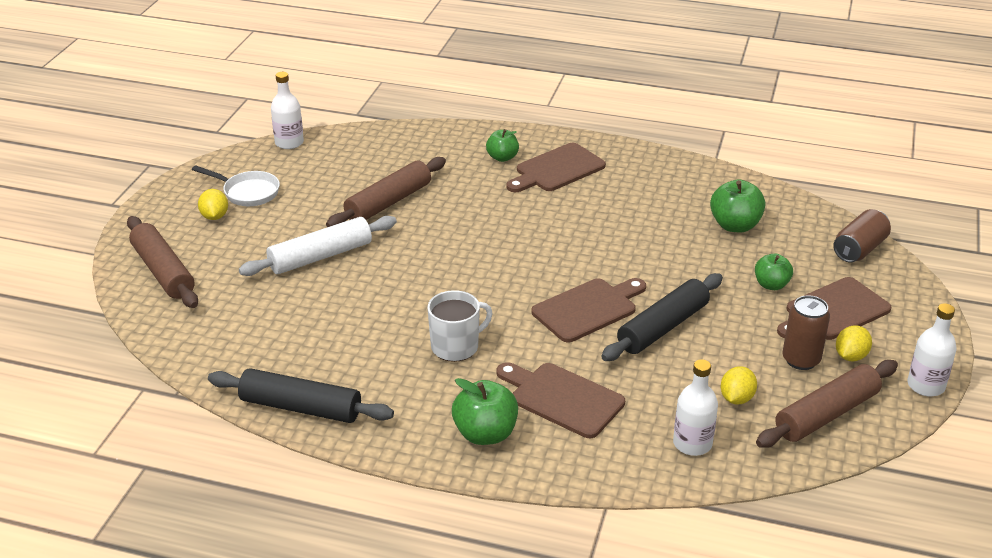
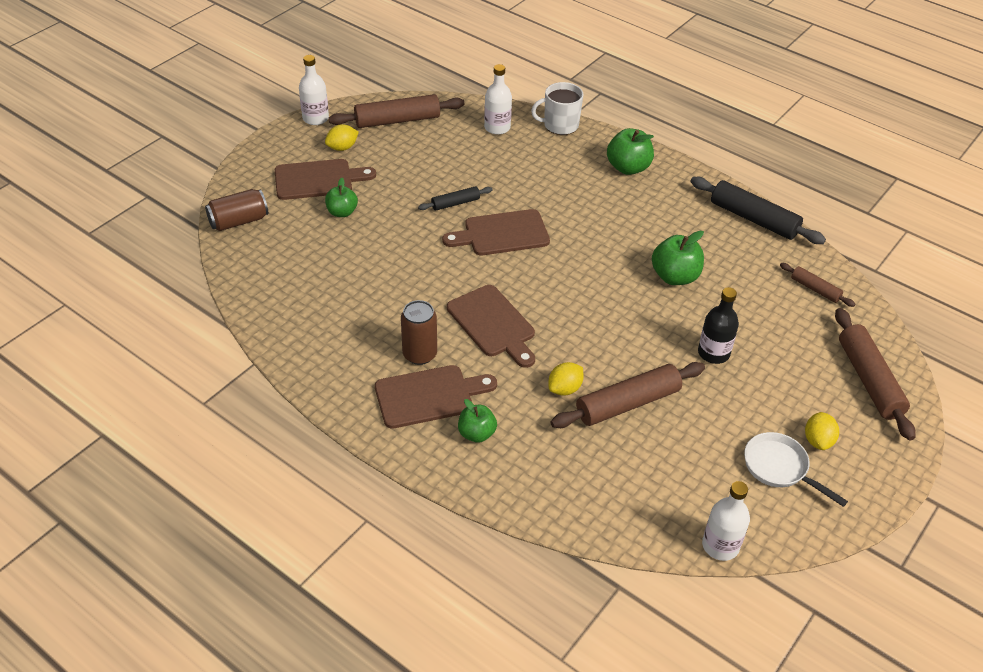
camera: 160 degrees left, 10 degrees up
(218, 342) = (815, 289): none -> brown rolling pin
(320, 256) = (713, 353): white rolling pin -> black bottle
(456, 346) = (622, 232): white mug -> white mug (560, 125)
(562, 398) = (563, 175): brown cutting board -> brown cutting board (493, 324)
(663, 327) = (455, 203): black rolling pin -> black rolling pin, size x0.53
(735, 225) = (316, 274): green apple -> green apple (675, 277)
(736, 398) = (446, 144): yellow lemon -> yellow lemon (564, 389)
(801, 360) = (378, 155): brown can -> brown can (419, 354)

